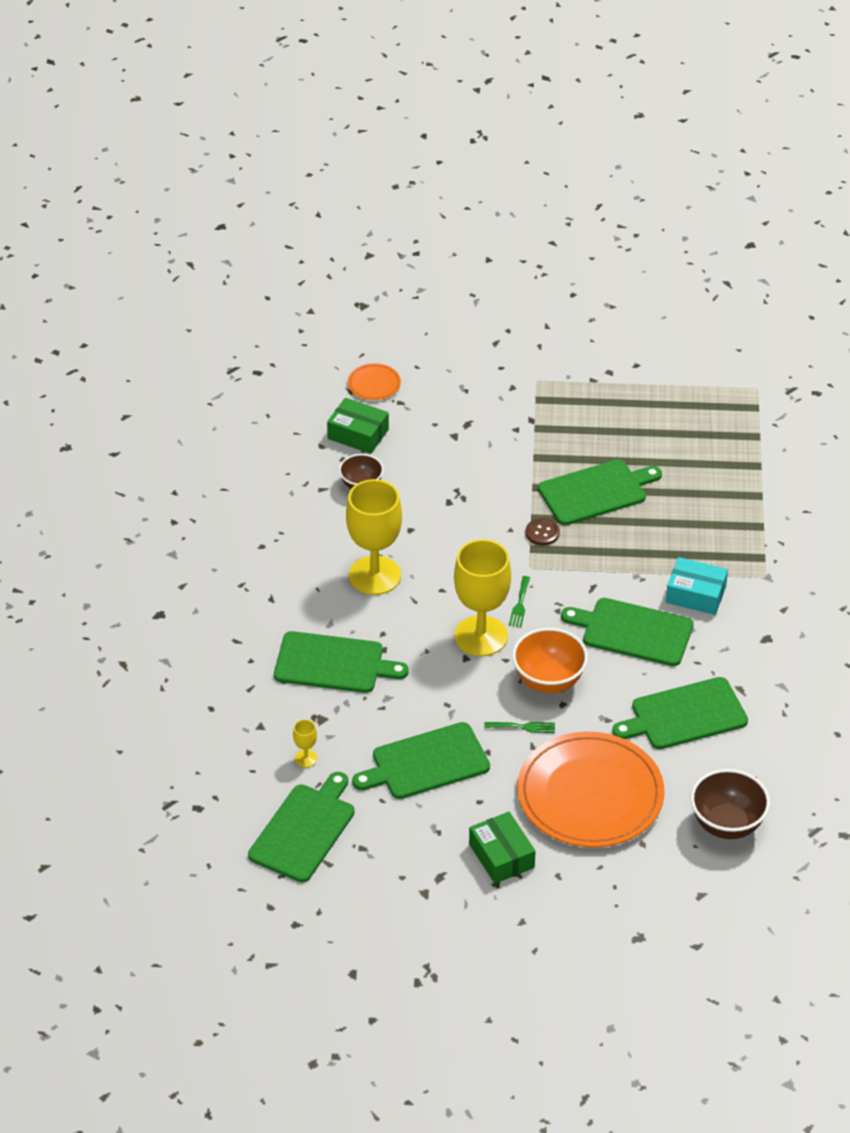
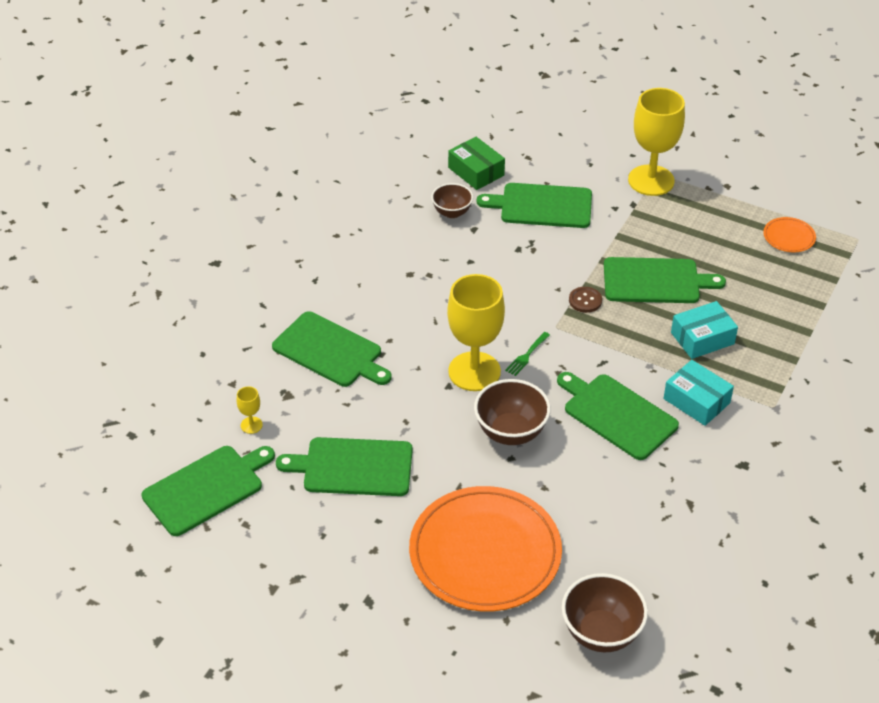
camera: 25 degrees right, 0 degrees up
(374, 384) = (515, 136): orange plate -> orange plate (789, 237)
(375, 575) = (415, 289): yellow goblet -> yellow goblet (651, 180)
(501, 856) = (365, 580): green box -> none
(523, 727) = (461, 466): green fork -> none
(548, 681) = (511, 432): orange bowl -> brown bowl
(669, 533) = (702, 338): none -> turquoise box
(684, 715) = (621, 509): green cutting board -> green cutting board (542, 206)

